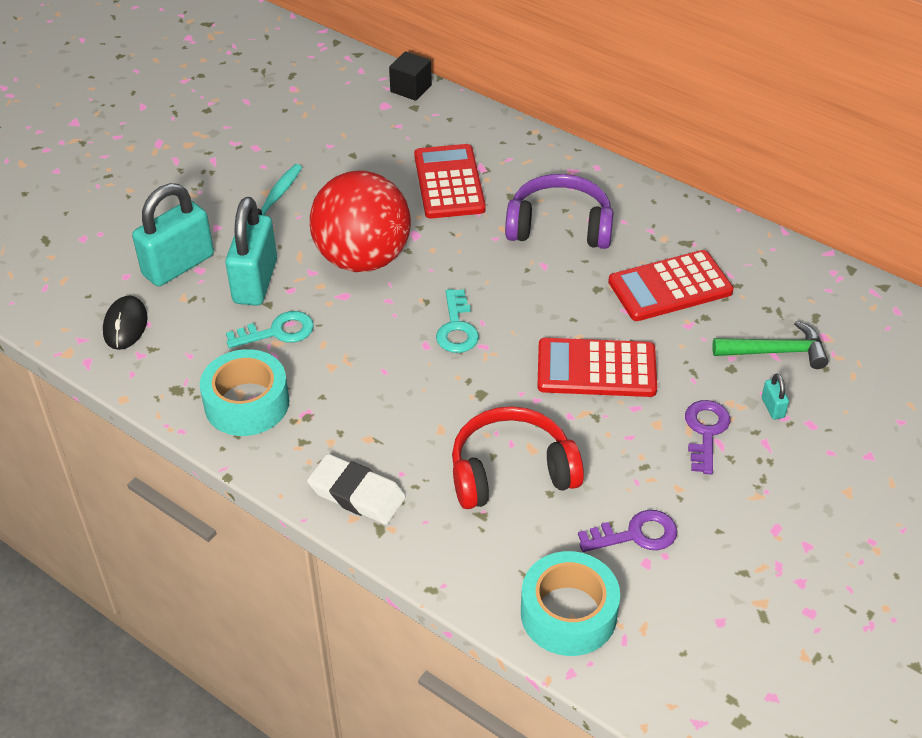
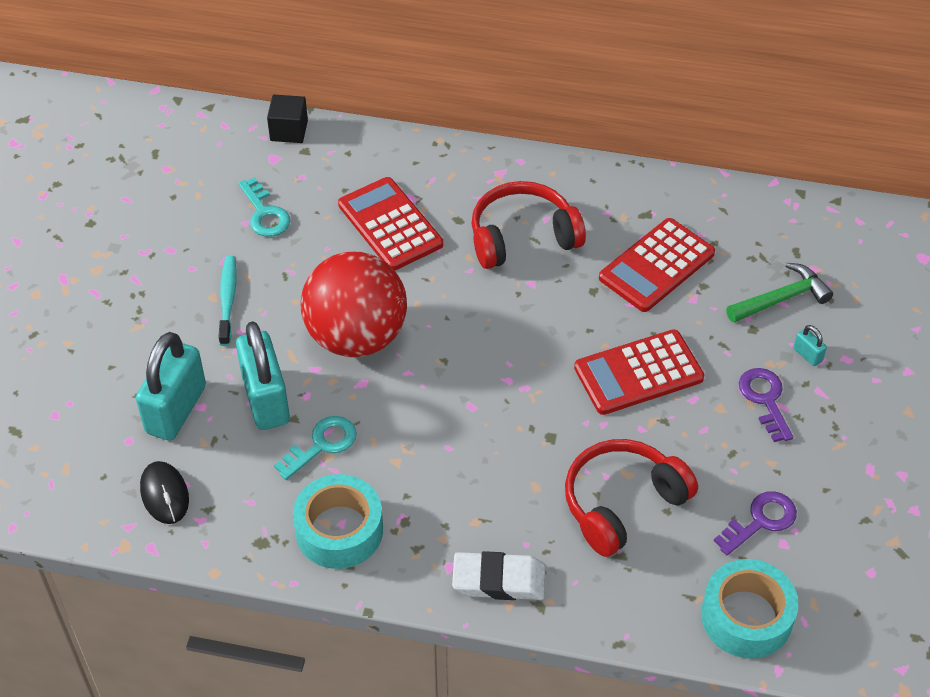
camera: 25 degrees left, 5 degrees up
(456, 328) = (489, 378): turquoise key -> turquoise key (265, 213)
(559, 226) = (522, 237): purple headphones -> red headphones

